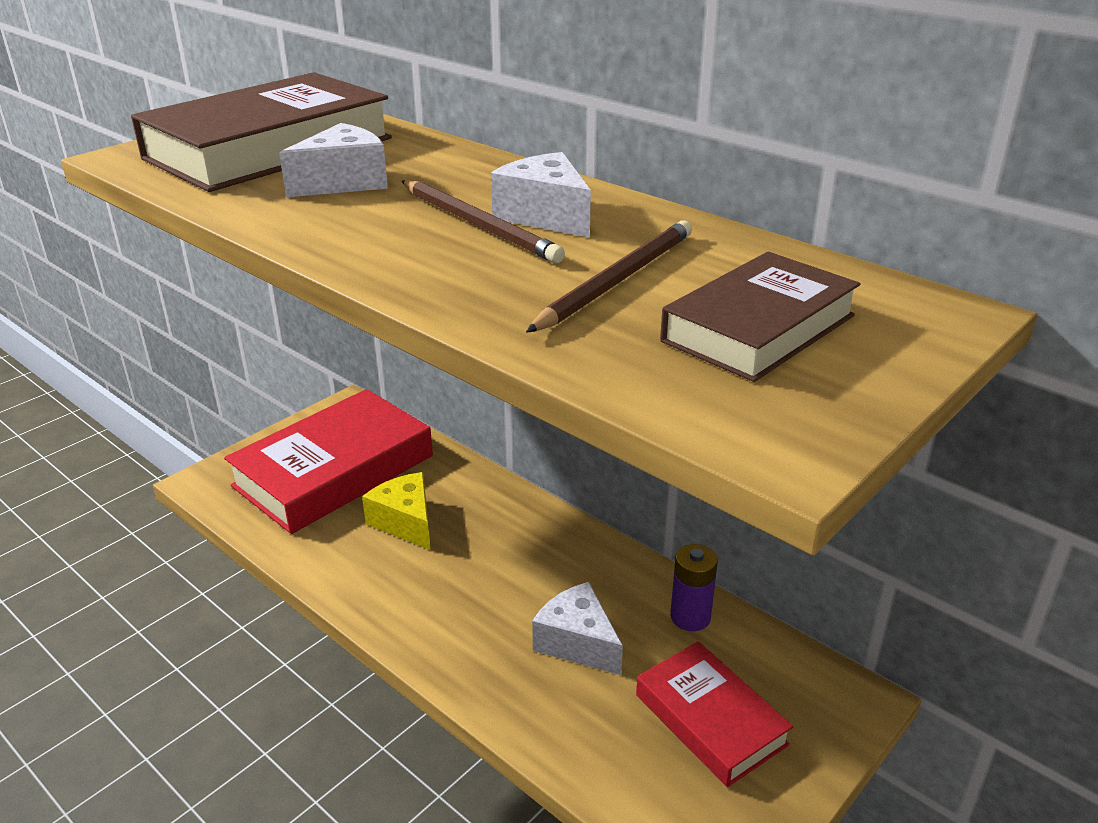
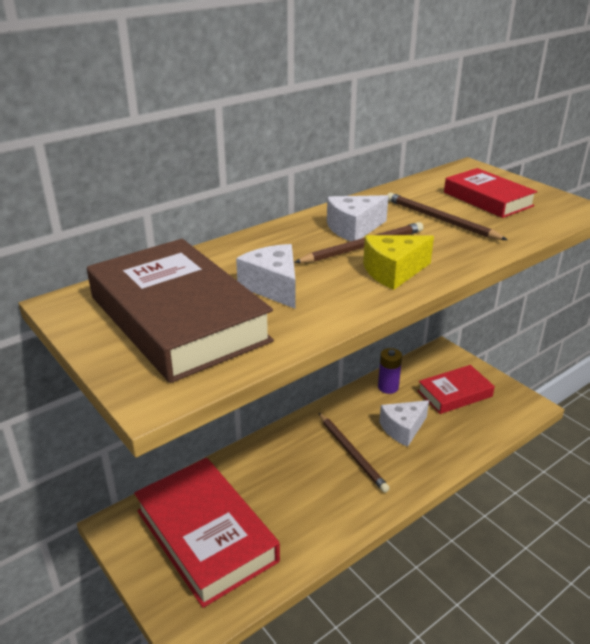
camera: 80 degrees left, 0 degrees up
(405, 522) = (282, 495): yellow cheese -> yellow cheese (393, 272)
(502, 583) = (351, 453): none -> brown pencil
(758, 328) = (487, 199): brown book -> red book

